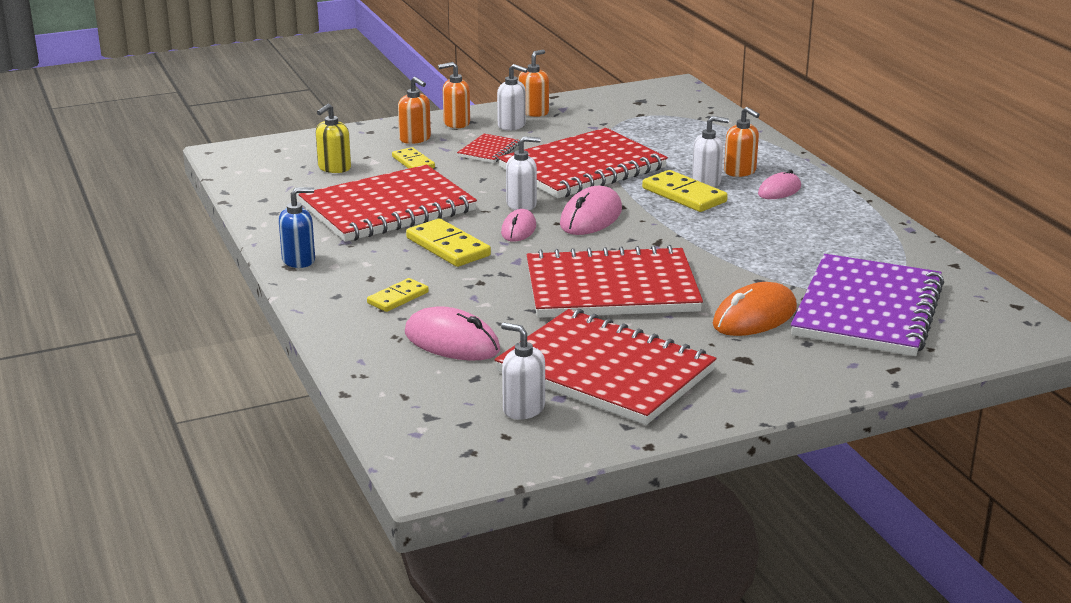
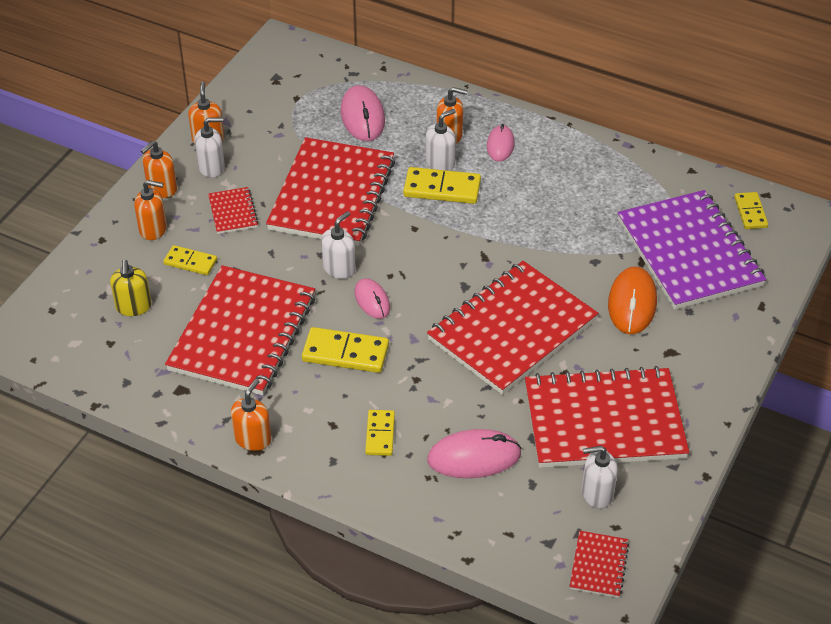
camera: 40 degrees left, 20 degrees up
(299, 260) = (253, 439): blue soap dispenser -> orange soap dispenser
(448, 450) = (599, 565): none -> red notebook
(591, 217) = (407, 255): pink mouse -> pink mouse (362, 117)
(979, 310) = (750, 212): none -> yellow domino

